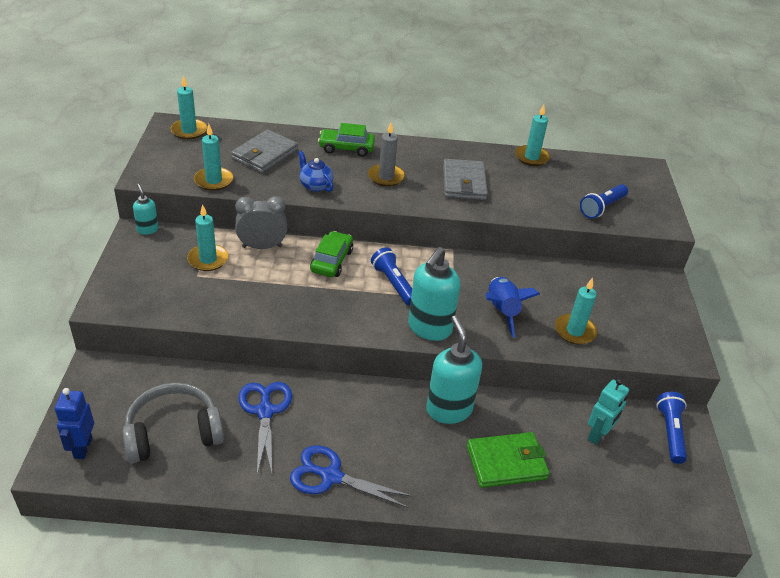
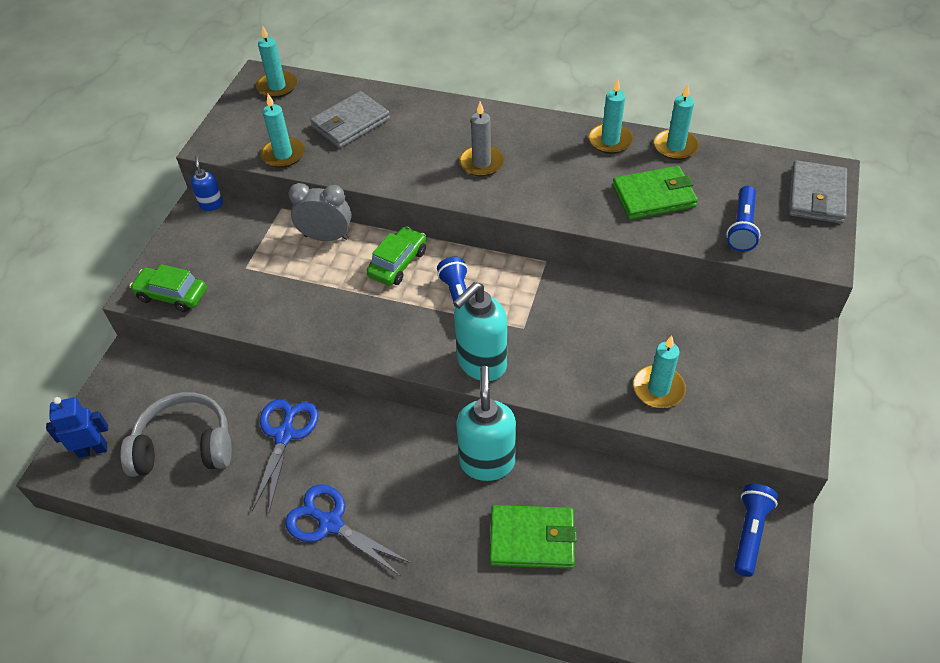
camera: 20 degrees right, 10 degrees up
(82, 448) = (93, 450): blue robot -> blue robot turned 60 degrees clockwise
(147, 229) = (211, 204): turquoise soap dispenser -> blue soap dispenser
(208, 259) = (263, 248): turquoise candle -> turquoise candle (610, 141)
(315, 185) = (394, 169): blue teapot -> none
(346, 148) = (448, 120): green car -> green car (172, 295)
(464, 183) = (574, 178): grey wallet -> grey wallet (816, 195)
(501, 311) = (576, 351): blue rocket -> none
(529, 191) = (653, 196): none -> green wallet
(598, 435) = (656, 522): turquoise robot -> none
(602, 208) = (742, 227): blue flashlight -> blue flashlight turned 45 degrees counterclockwise

